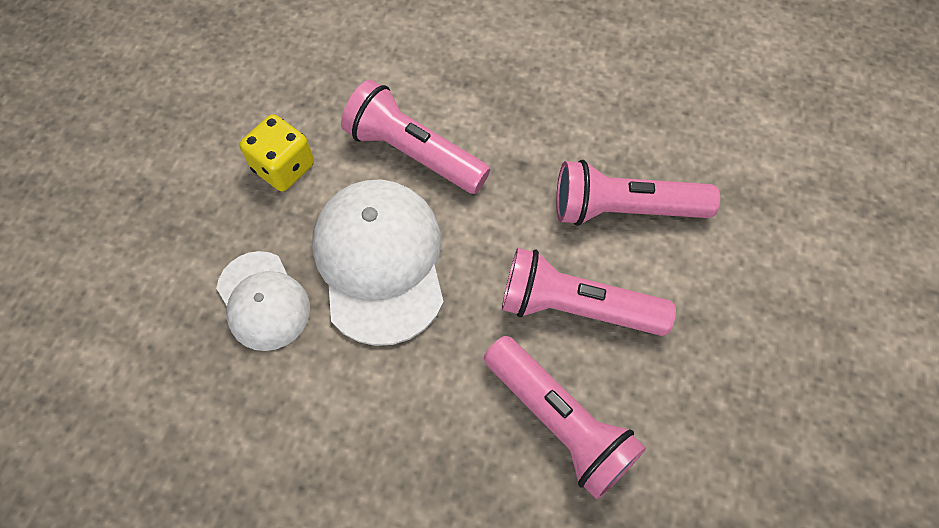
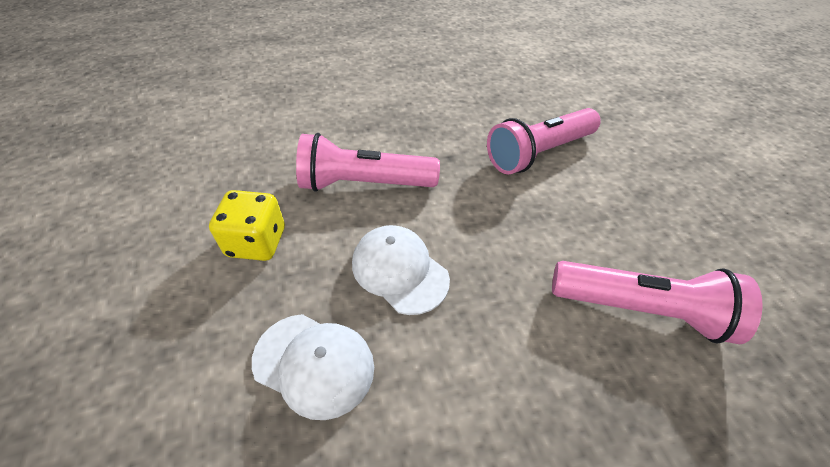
camera: 35 degrees left, 15 degrees down
(380, 261) = (399, 271): white cap -> white cap, size x0.61
(576, 307) = (570, 224): pink flashlight -> none

